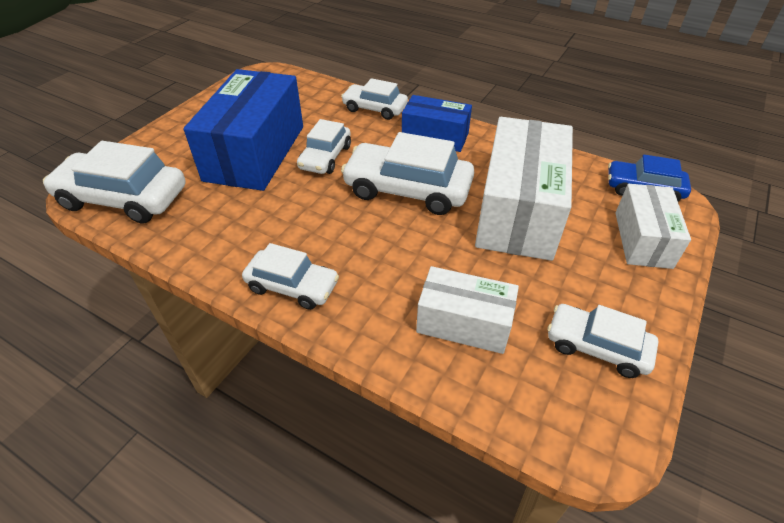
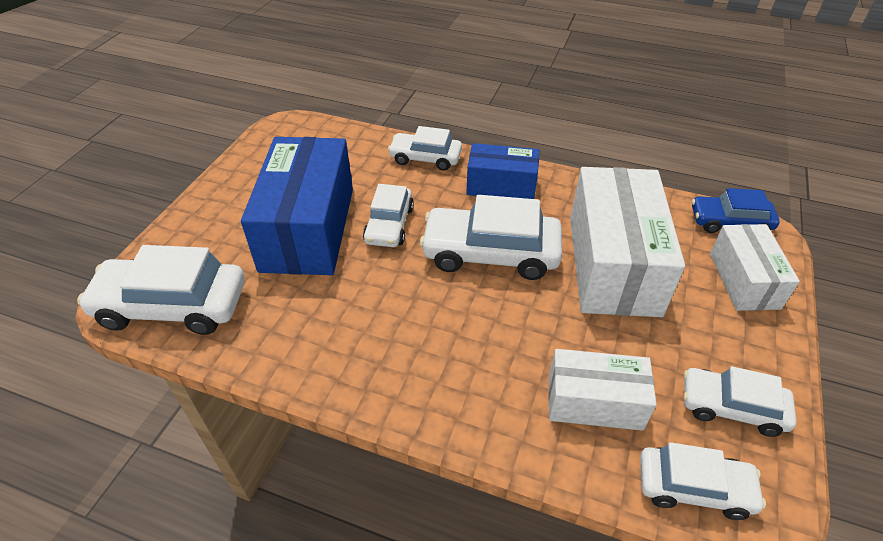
camera: 10 degrees left, 0 degrees up
(292, 286) = (401, 387): white car -> white car (694, 487)

